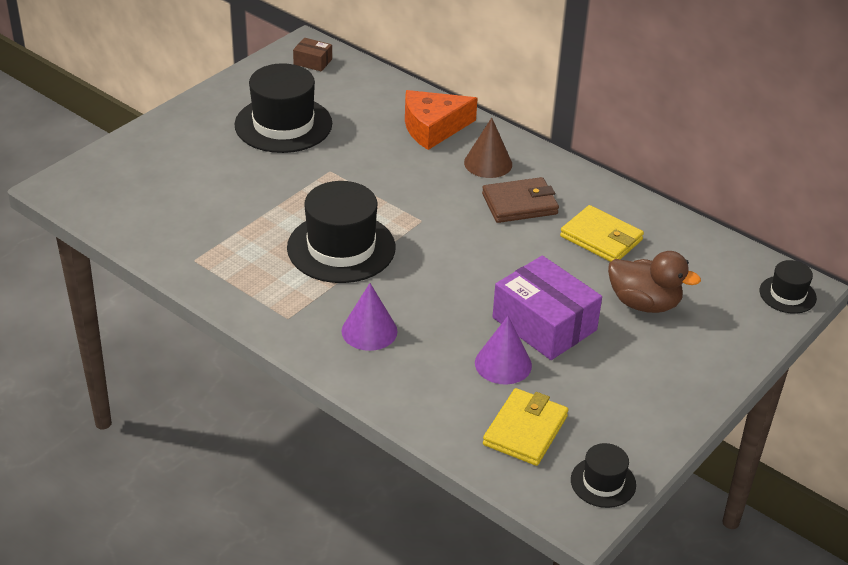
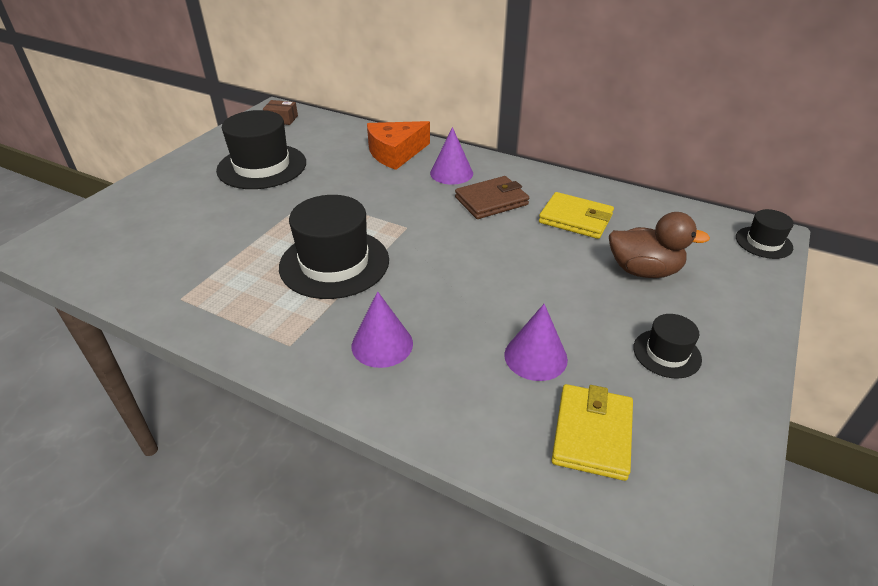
camera: 10 degrees left, 0 degrees up
(488, 163) = (451, 173): brown cone -> purple cone
(544, 324) = (559, 306): purple box -> none
(603, 482) = (711, 487): black hat -> black hat (667, 353)

